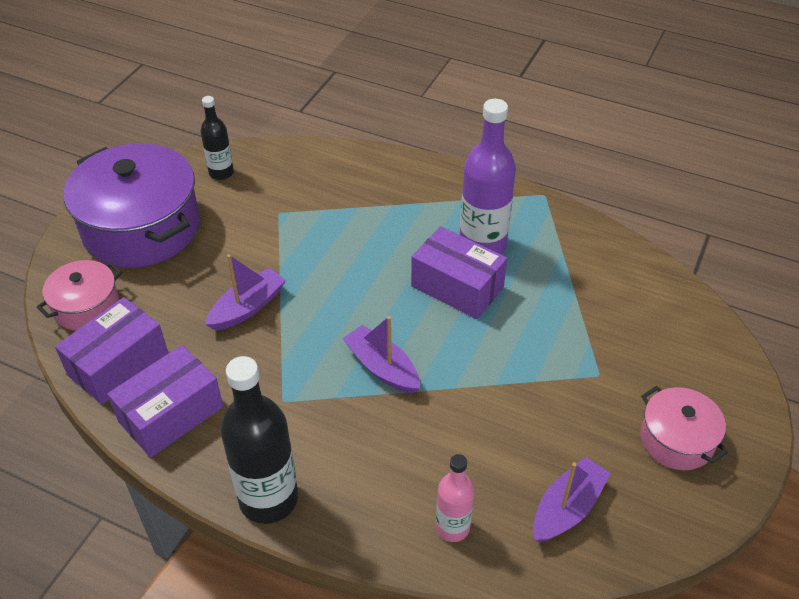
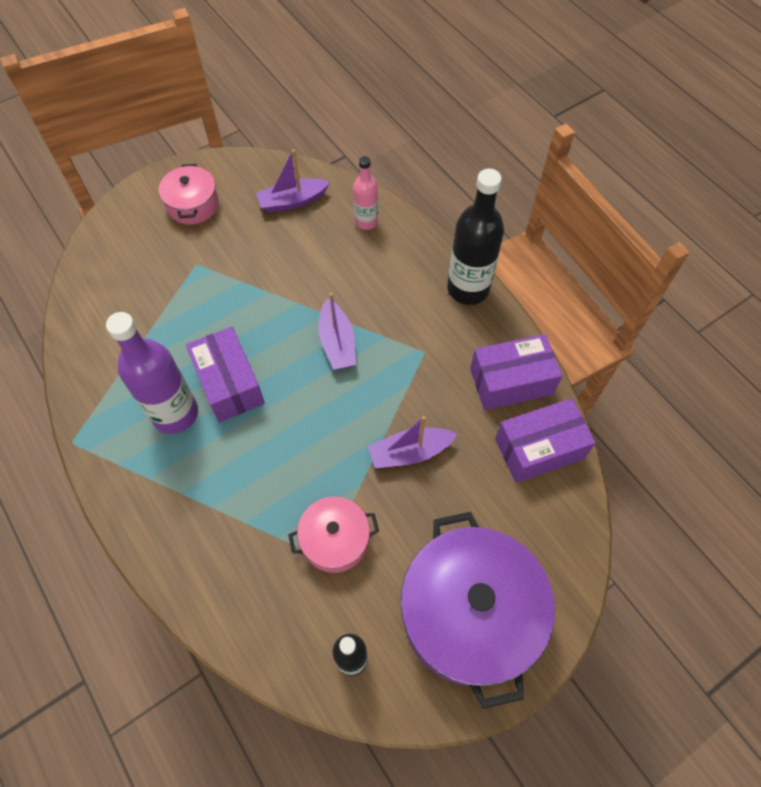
camera: 150 degrees left, 15 degrees up
(86, 307) = (551, 529): pink pot -> pink pot (335, 540)

